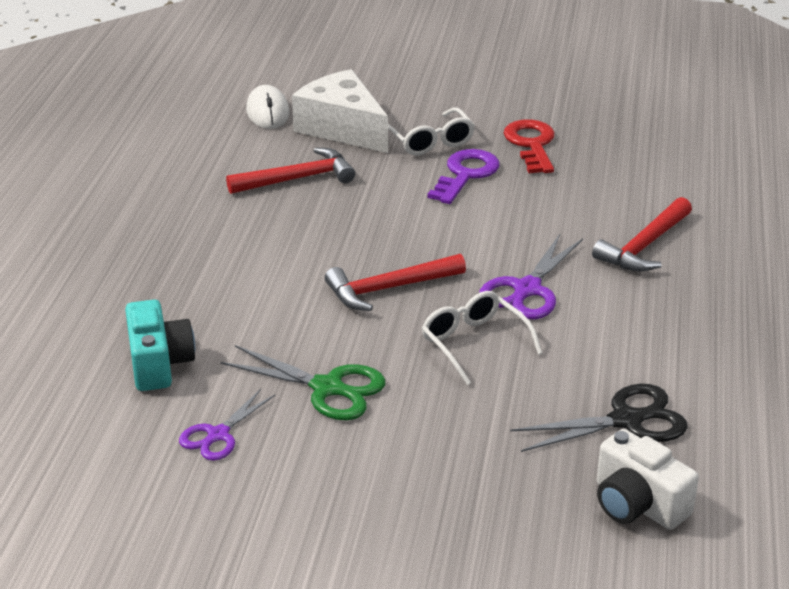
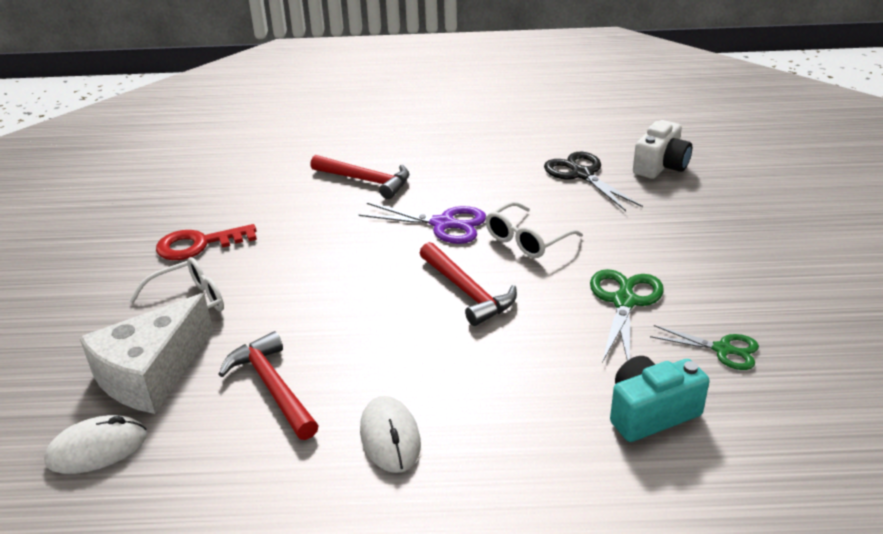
camera: 100 degrees left, 0 degrees up
(209, 227) = (390, 437): none -> white mouse
(217, 435) = (723, 350): purple scissors -> green scissors
(465, 174) = (258, 275): purple key -> none

